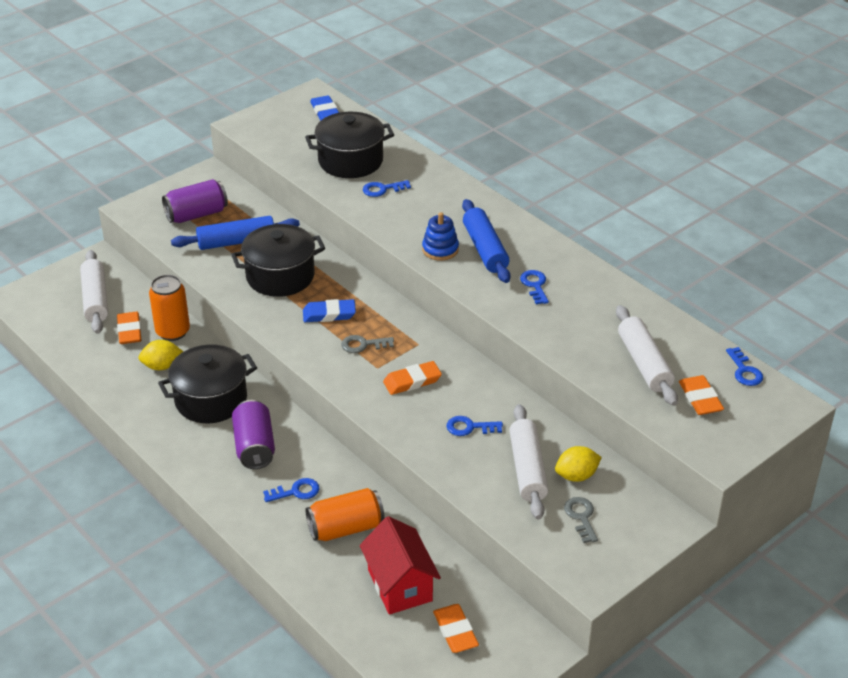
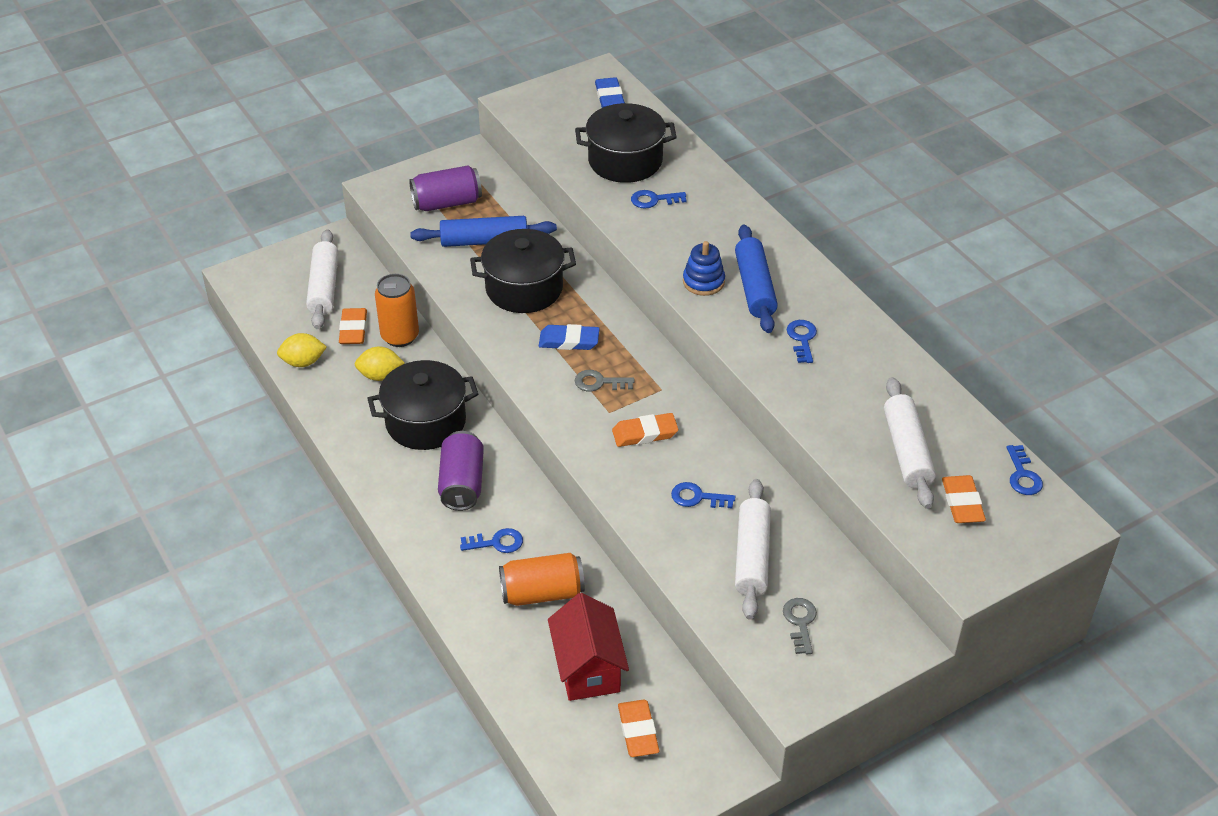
camera: 10 degrees right, 5 degrees up
(576, 476) = (806, 572): yellow lemon -> yellow lemon (303, 362)

